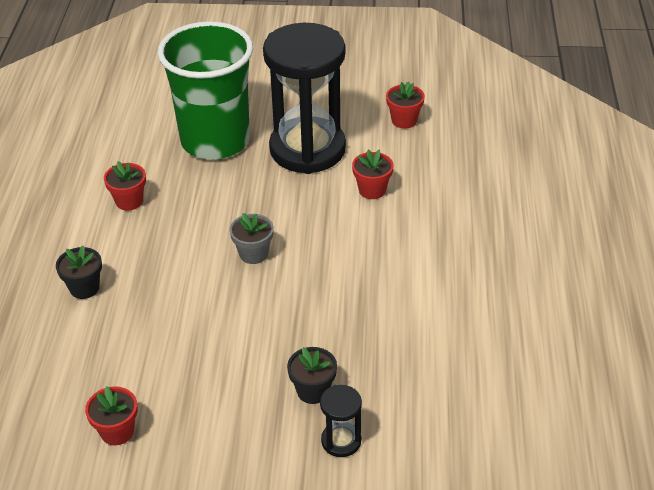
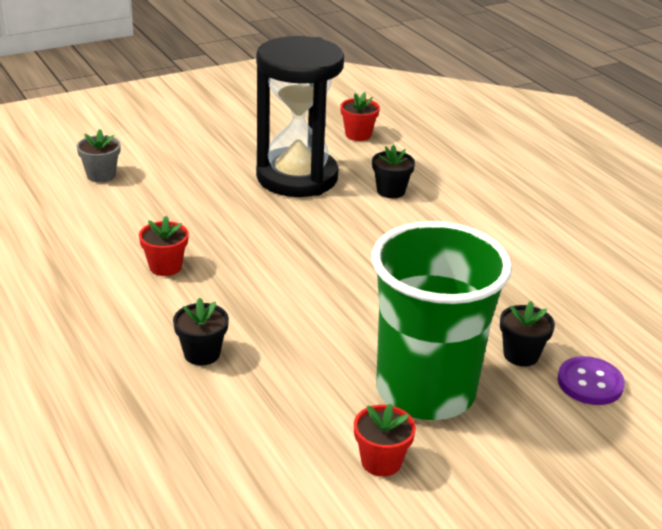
camera: 35 degrees left, 10 degrees down
(215, 141) = (199, 194): green cup -> green cup (425, 391)
(253, 254) = (341, 270): grey flower pot -> grey flower pot (101, 175)
(341, 441) = (590, 383): black hourglass -> purple button
(372, 190) = (391, 191): red flower pot -> black flower pot

